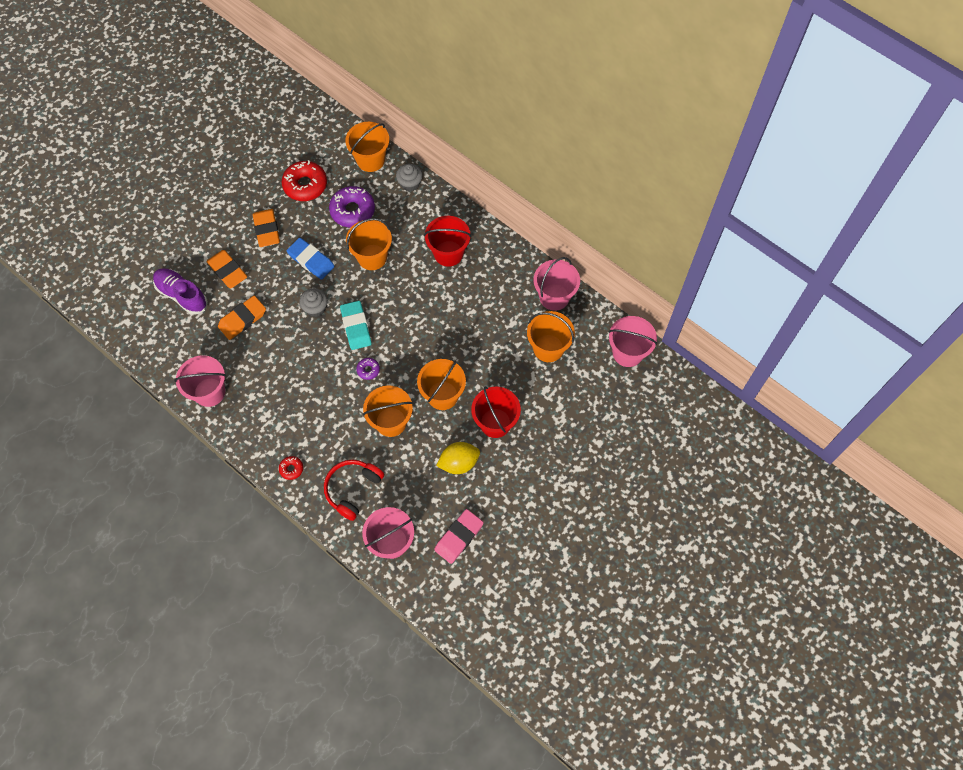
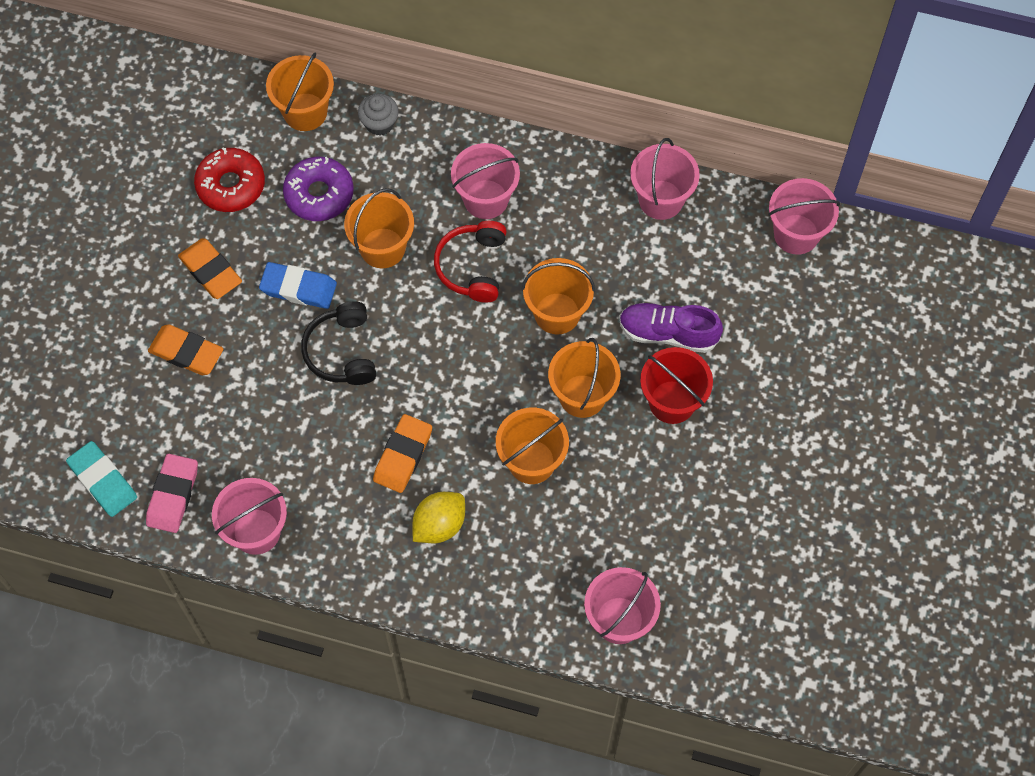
camera: 25 degrees left, 0 degrees up
(182, 295) = (139, 414): purple shoe -> purple shoe (668, 333)
(242, 319) = (247, 411): orange eraser -> orange eraser (403, 455)
(291, 469) = (430, 584): red donut -> none
(315, 308) = (342, 351): grey cupcake -> black headphones
(352, 489) = (529, 574): red headphones -> red headphones (472, 266)
(356, 327) = (413, 354): turquoise eraser -> turquoise eraser (103, 481)
(368, 370) = (462, 405): purple donut -> none
(448, 253) = (486, 199): red bucket -> pink bucket
(459, 463) = (652, 476): yellow lemon -> yellow lemon (439, 525)
(459, 537) = (704, 573): pink eraser -> pink eraser (173, 495)
(548, 348) = (689, 272): orange bucket -> orange bucket (557, 313)

